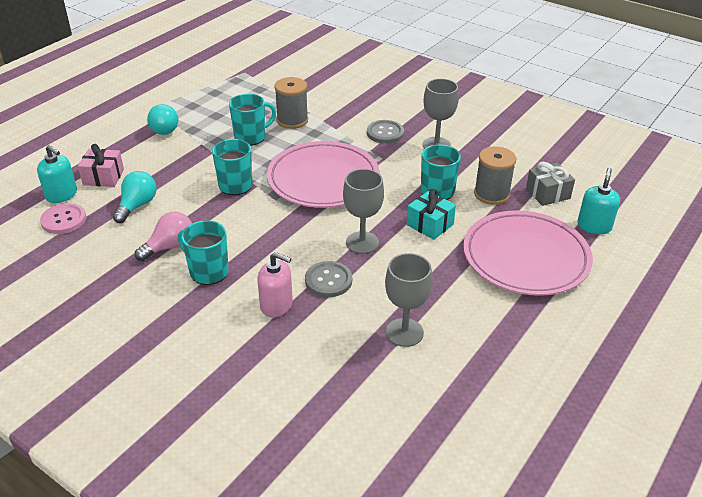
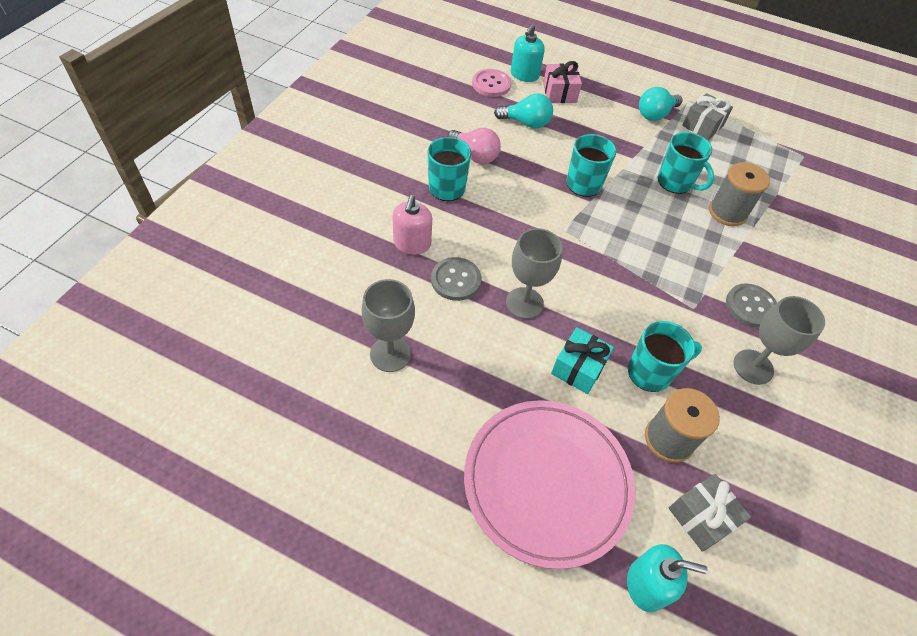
camera: 75 degrees right, 15 degrees up
(189, 108) = (702, 126): none -> grey gift
(323, 179) = (625, 255): pink plate -> none

